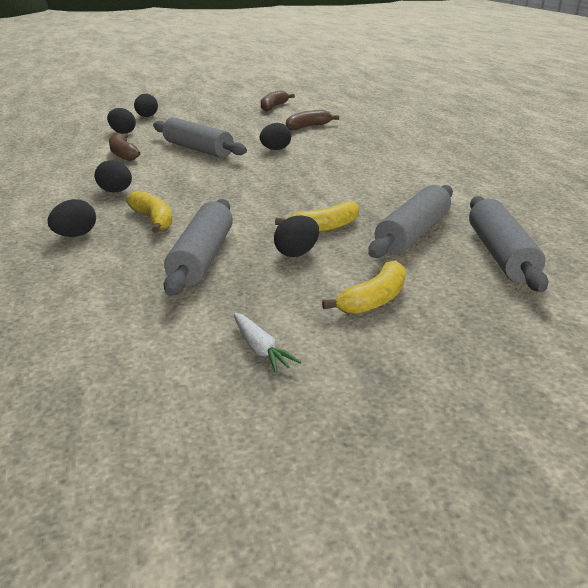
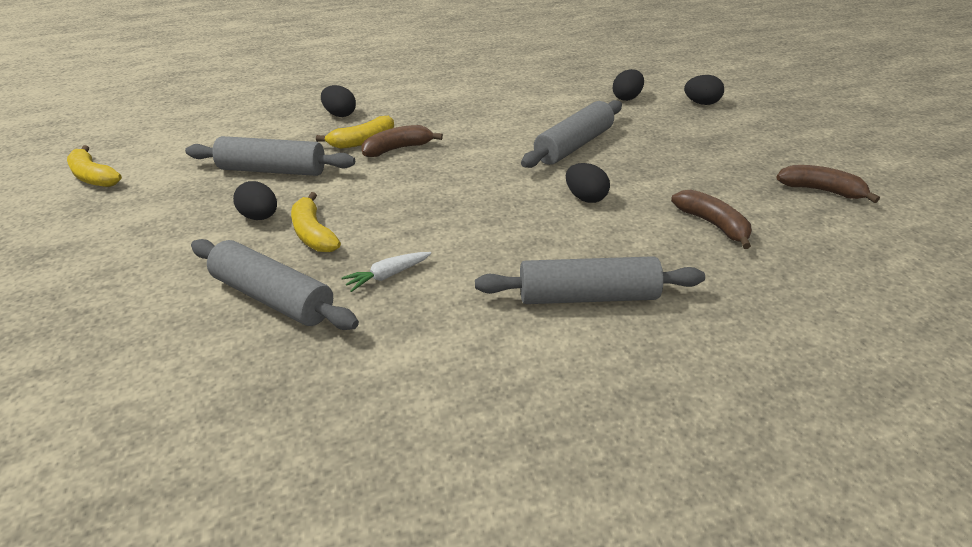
camera: 90 degrees right, 10 degrees up
(116, 191) = (436, 117): black egg -> none
(123, 154) = (548, 107): brown banana -> brown banana (398, 148)
(260, 349) = (114, 203): white carrot -> white carrot (388, 275)
(374, 300) = (145, 258): yellow banana -> yellow banana (94, 176)
(500, 254) = (185, 366): grey rolling pin -> grey rolling pin (587, 296)

